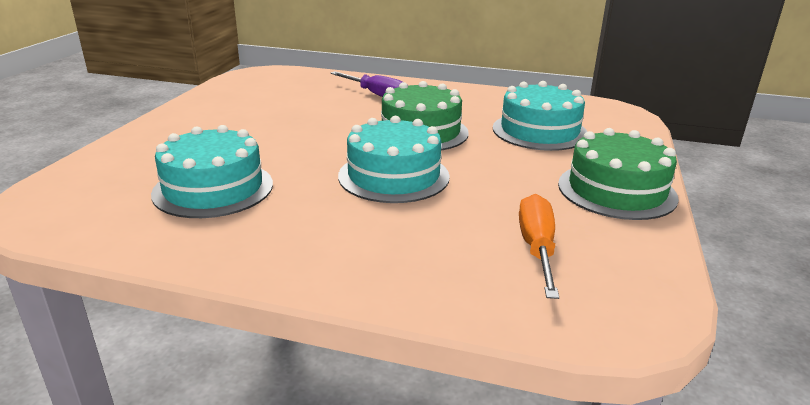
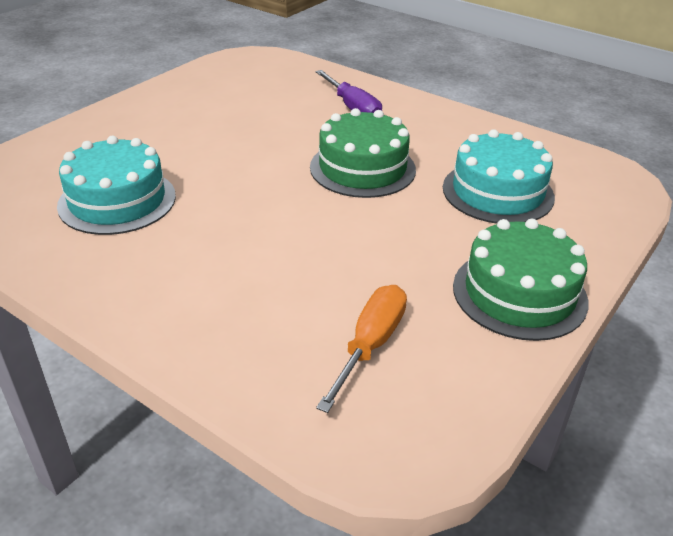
camera: 20 degrees right, 10 degrees up
(393, 176) = (293, 221): turquoise cake -> none

